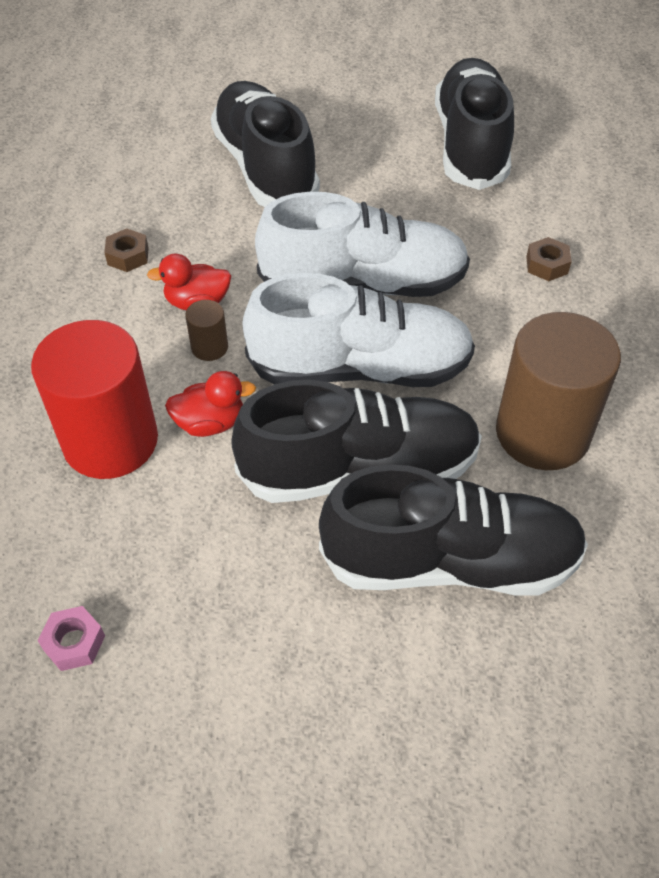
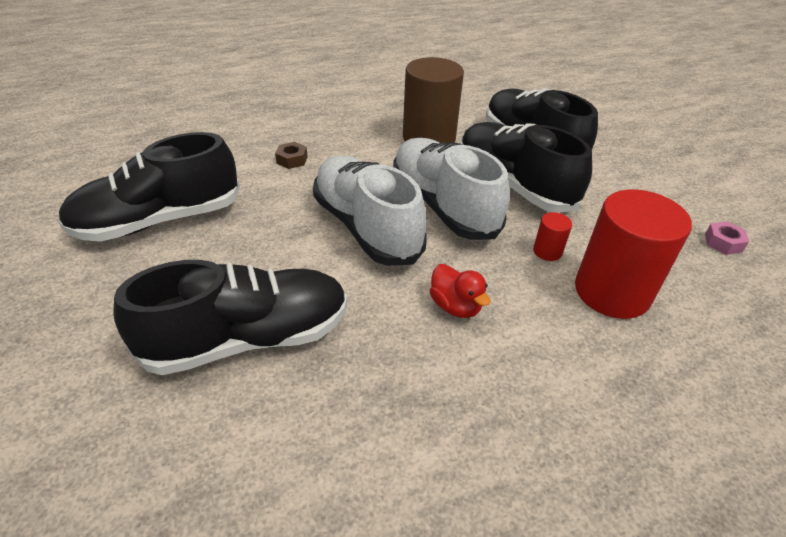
camera: 120 degrees left, 10 degrees down
(128, 256) = (441, 384): brown nut -> none
(209, 347) = (490, 279): brown cylinder -> none
(210, 423) = (547, 251): red duck -> red cylinder
(265, 168) = (249, 338): black shoe -> black shoe turned 150 degrees counterclockwise

